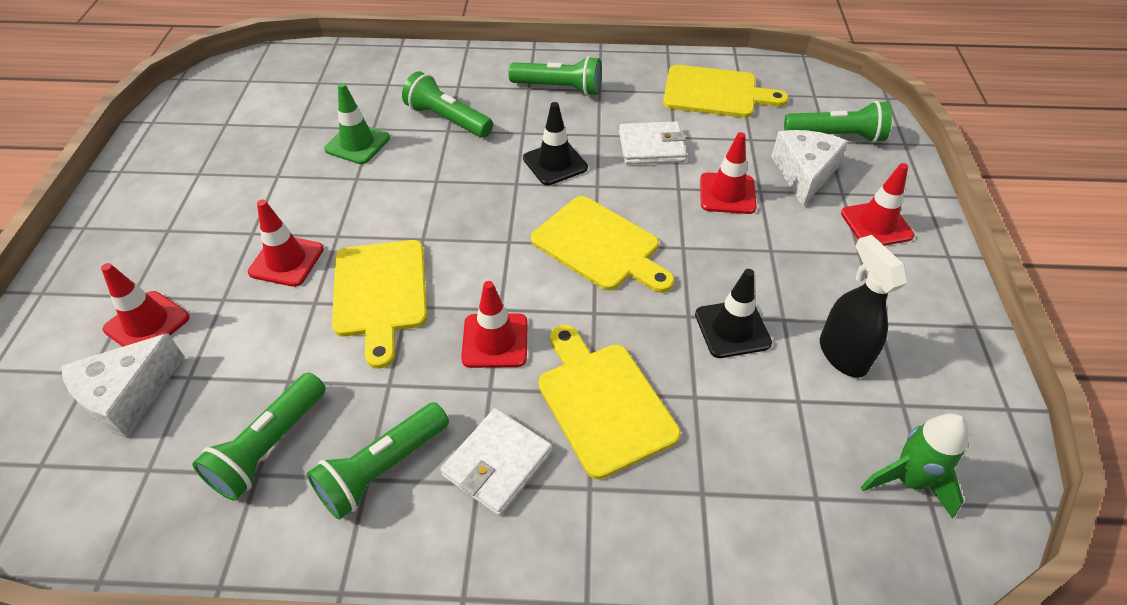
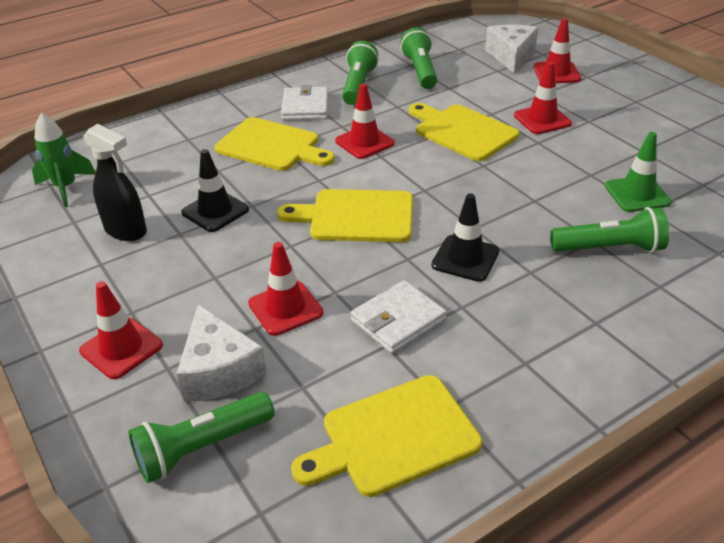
camera: 145 degrees right, 10 degrees down
(559, 88) = (567, 339): green flashlight -> none

